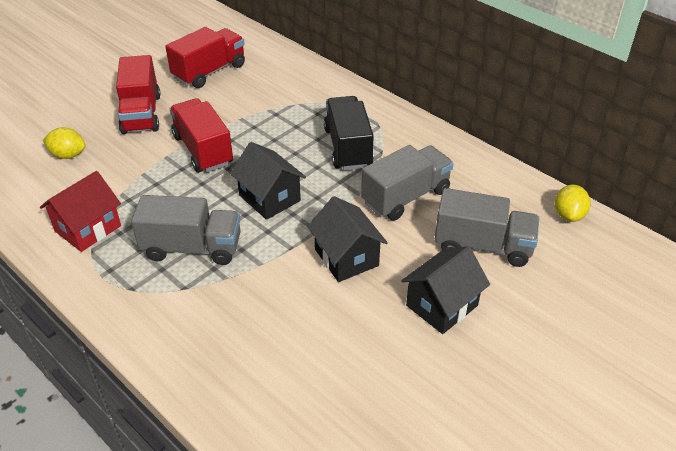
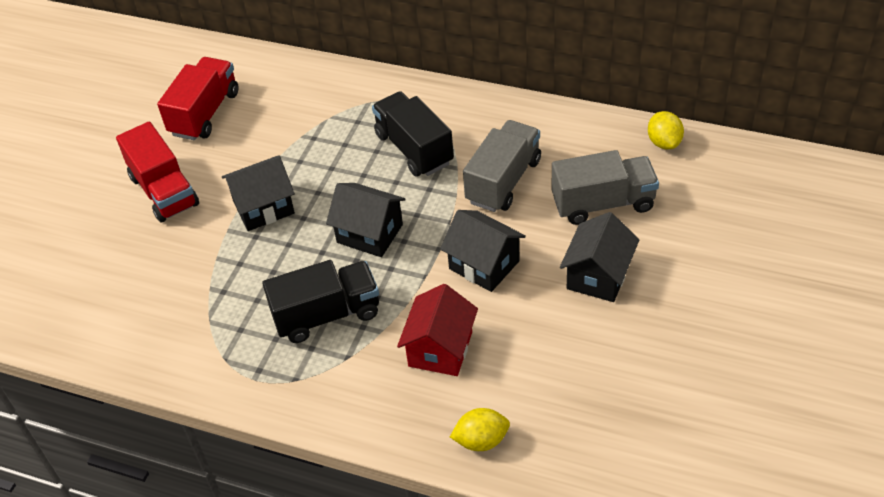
camera: 20 degrees left, 5 degrees up
(68, 155) = (117, 268): yellow lemon -> yellow lemon (481, 440)
(88, 228) = (203, 338): red house -> red house (440, 349)
(192, 248) = (327, 315): grey truck -> black truck
(203, 150) = (263, 207): red truck -> black house

